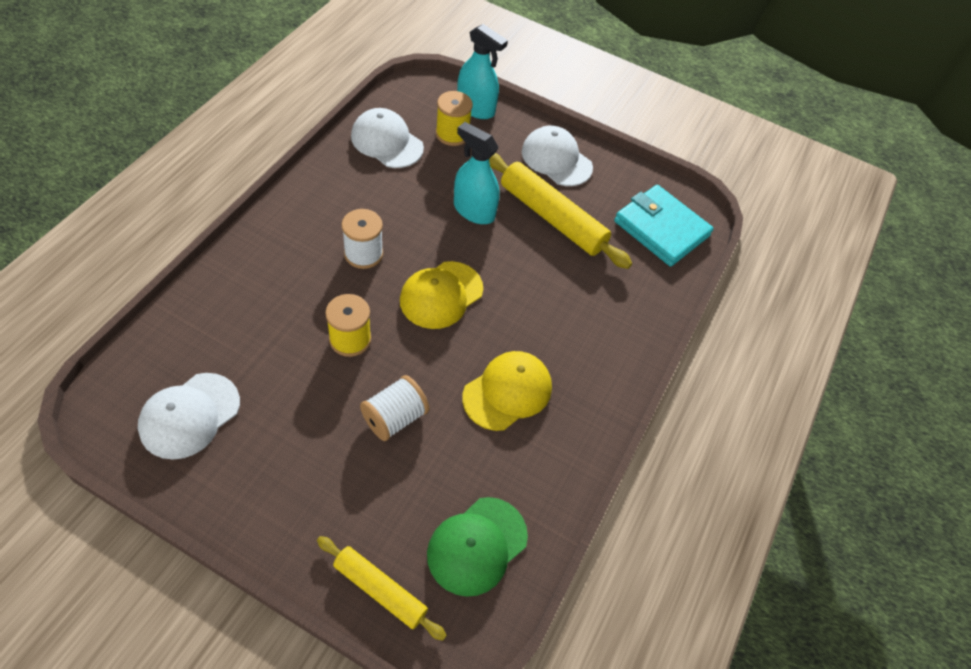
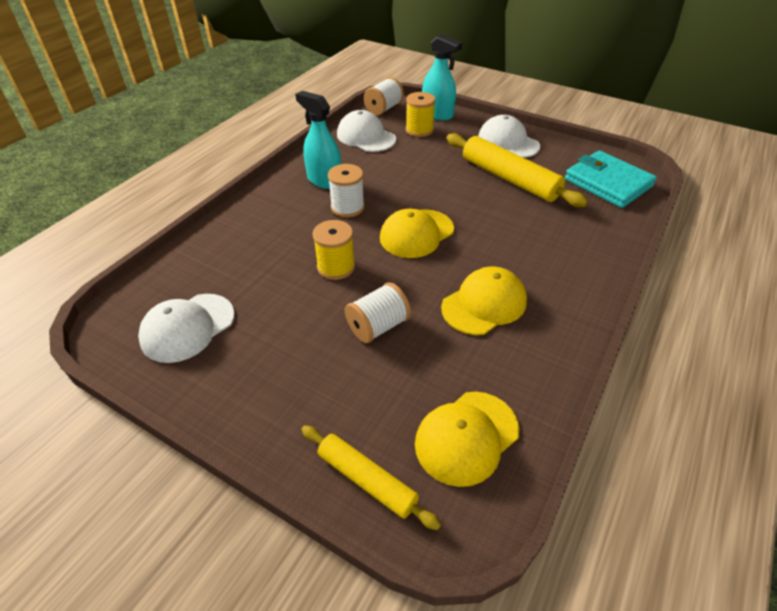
camera: 10 degrees right, 10 degrees down
(410, 95) = (383, 109): none -> white spool
(474, 211) = (441, 176): turquoise spray bottle -> turquoise spray bottle (324, 180)
(477, 546) = (466, 437): green cap -> yellow cap

